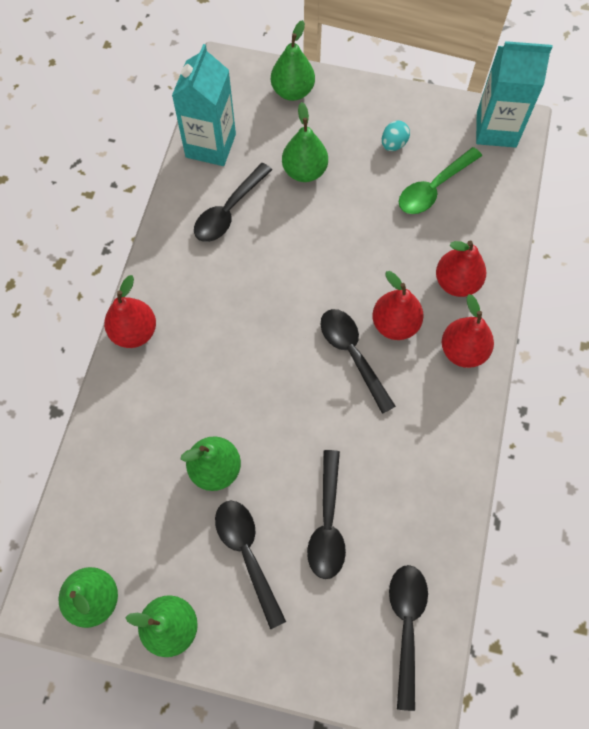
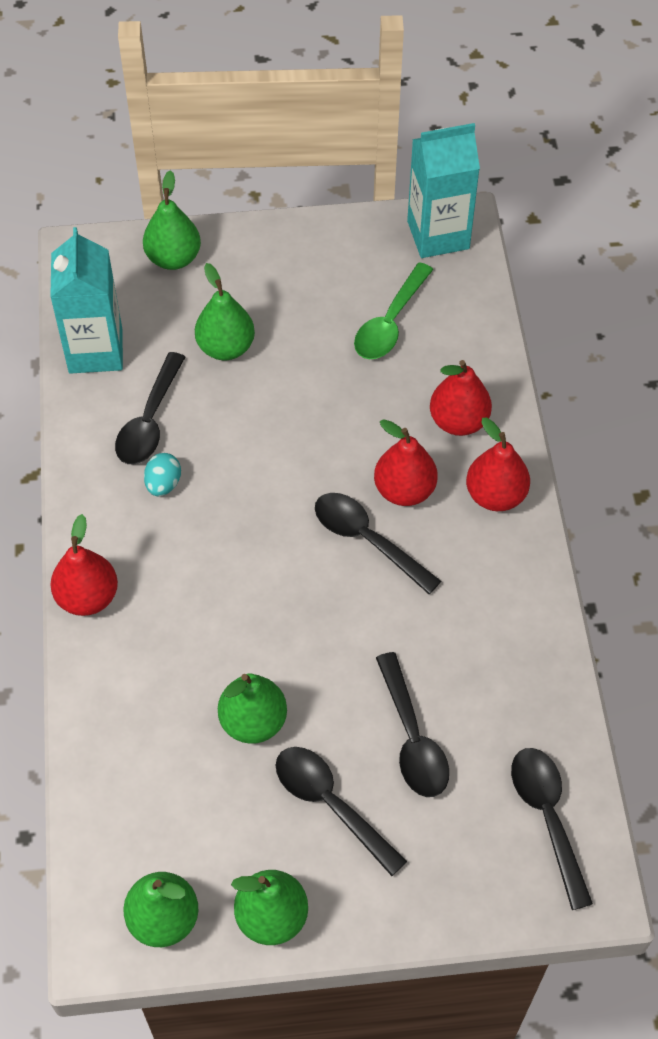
camera: 20 degrees left, 10 degrees down
(393, 144) = (322, 286): turquoise egg -> turquoise egg (163, 484)

